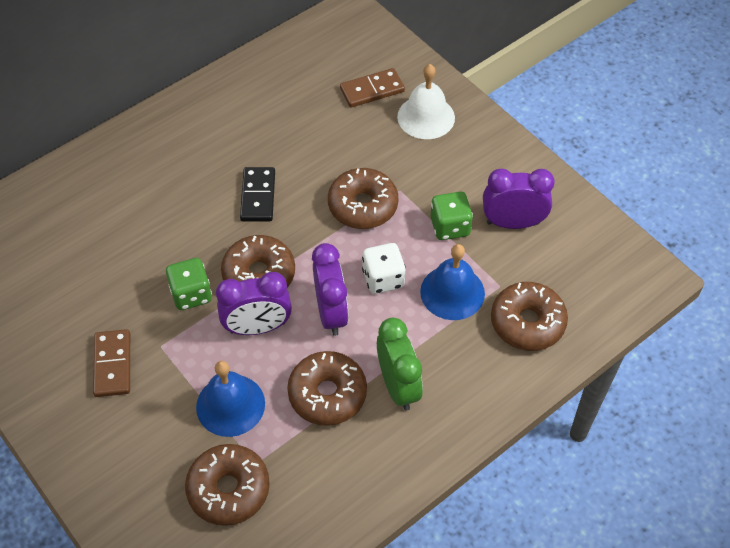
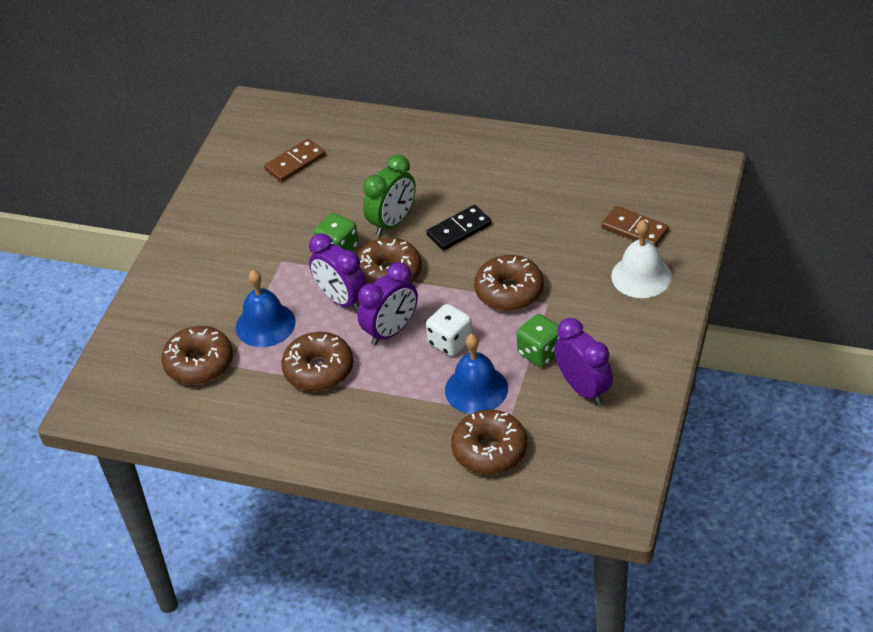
camera: 60 degrees right, 10 degrees down
(112, 364) = (246, 247): brown domino -> brown domino (295, 162)
(398, 386) = (360, 405): green clock -> green clock (392, 222)

